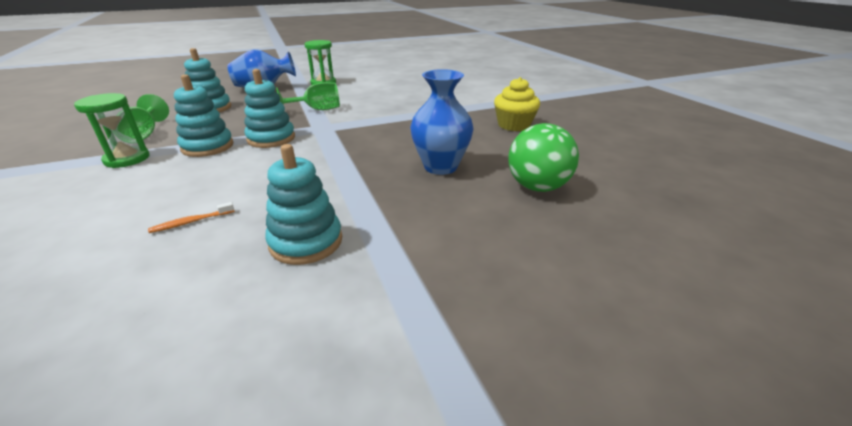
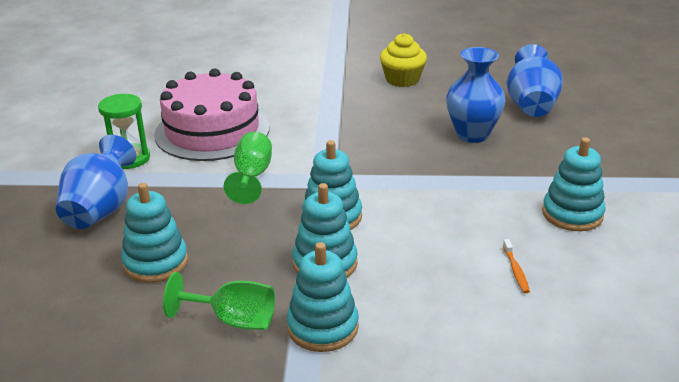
camera: 65 degrees left, 0 degrees up
(127, 159) = (322, 327): green hourglass -> turquoise stacking toy
(369, 92) = (212, 131): none -> pink cake
(537, 187) = (531, 106): green ball -> blue vase

